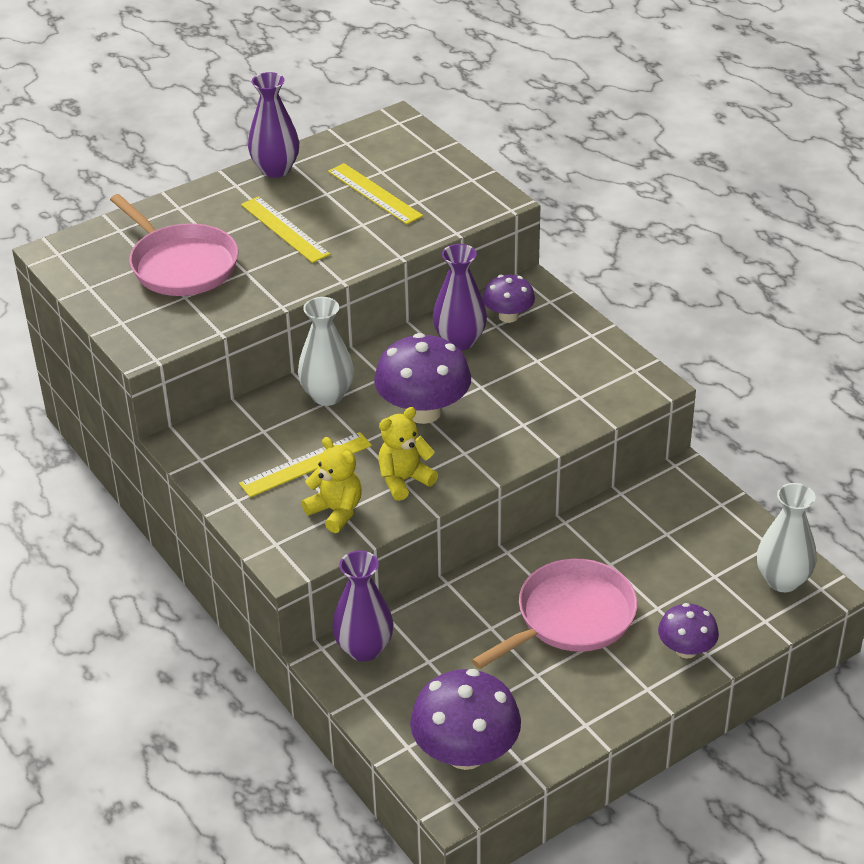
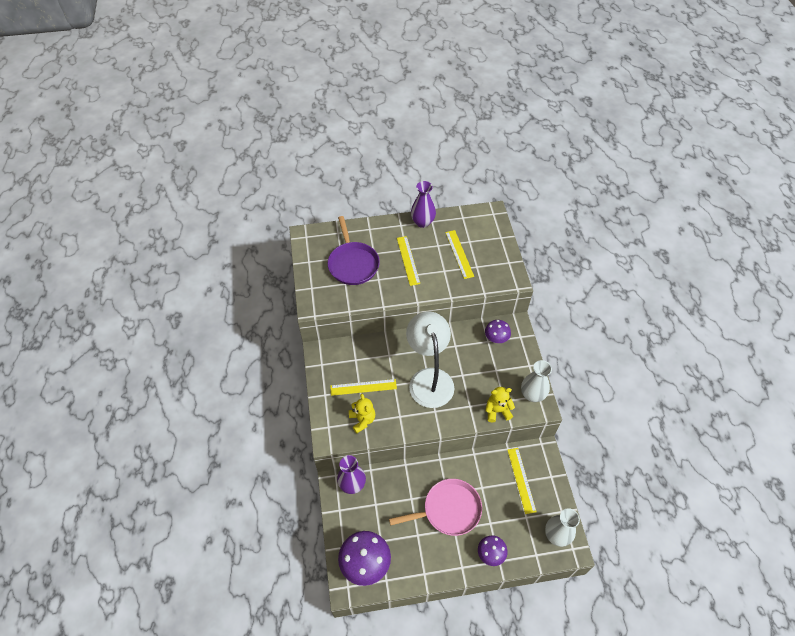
camera: 25 degrees right, 15 degrees up
(181, 265) = (353, 264): pink pan -> purple pan
(327, 395) = (392, 351): white vase -> white vase (532, 395)
(404, 480) = (400, 415): yellow teddy bear -> yellow teddy bear (497, 411)
(423, 411) = (429, 379): purple mushroom -> white lamp
(460, 341) = (466, 343): purple vase -> none
(672, 528) = (521, 480): none -> yellow ruler

